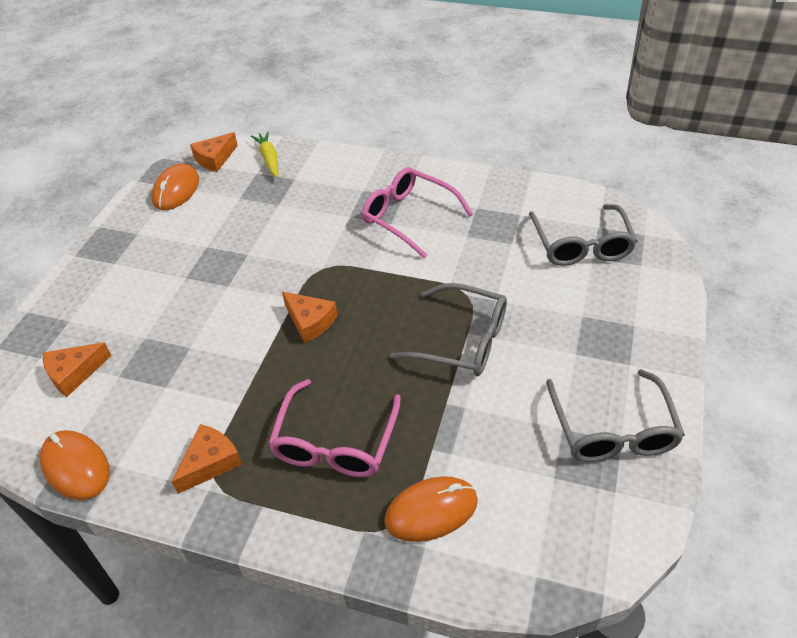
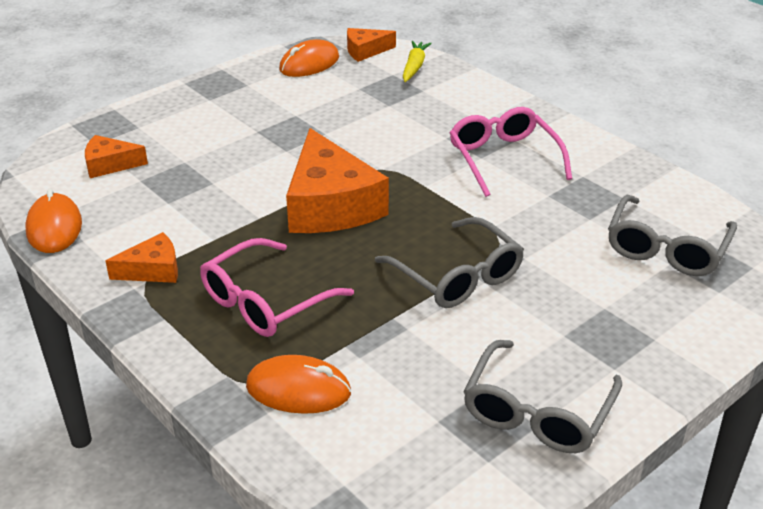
camera: 30 degrees right, 10 degrees down
(310, 321) = (330, 204): orange cheese -> orange cheese, size x2.00

